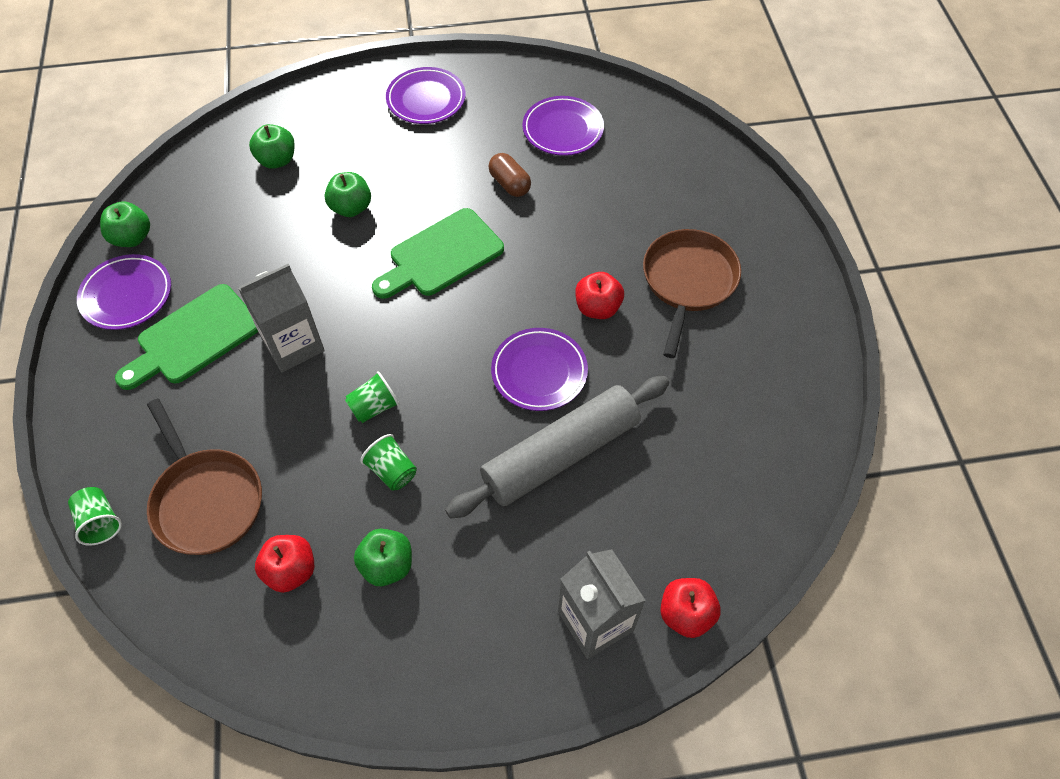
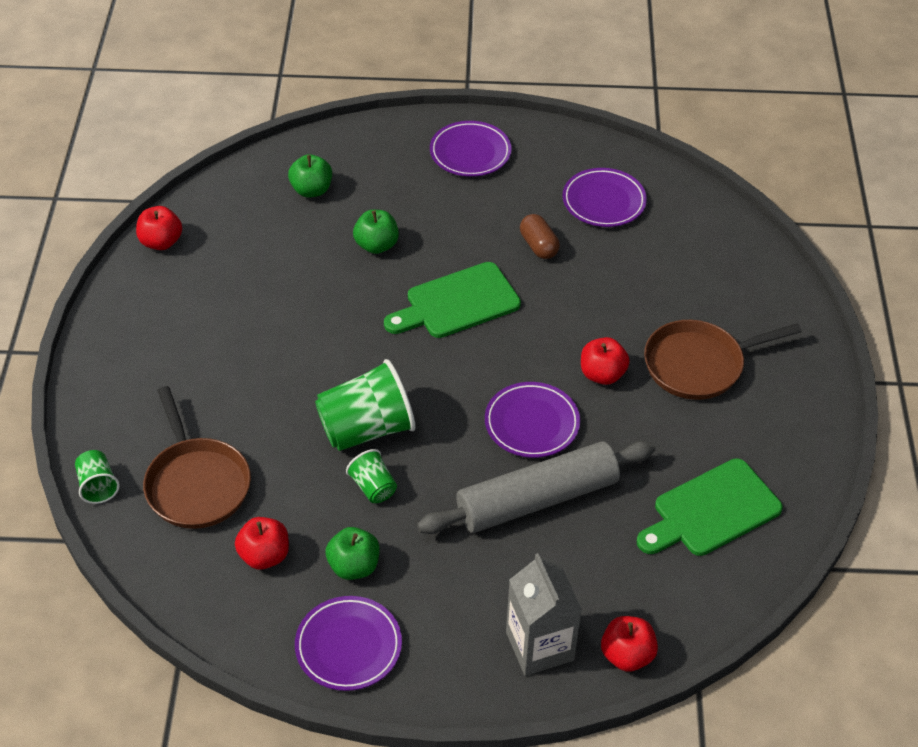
camera: 10 degrees right, 10 degrees down
(127, 295) = (149, 293): purple plate -> purple plate (348, 646)
(132, 238) = (161, 242): green apple -> red apple
(193, 338) = (206, 341): green cutting board -> green cutting board (711, 510)
(293, 345) = (299, 362): grey carton -> none
(374, 407) = (366, 429): green cup -> green cup, size x1.96
(688, 282) = (699, 364): brown pan -> brown pan turned 135 degrees counterclockwise

